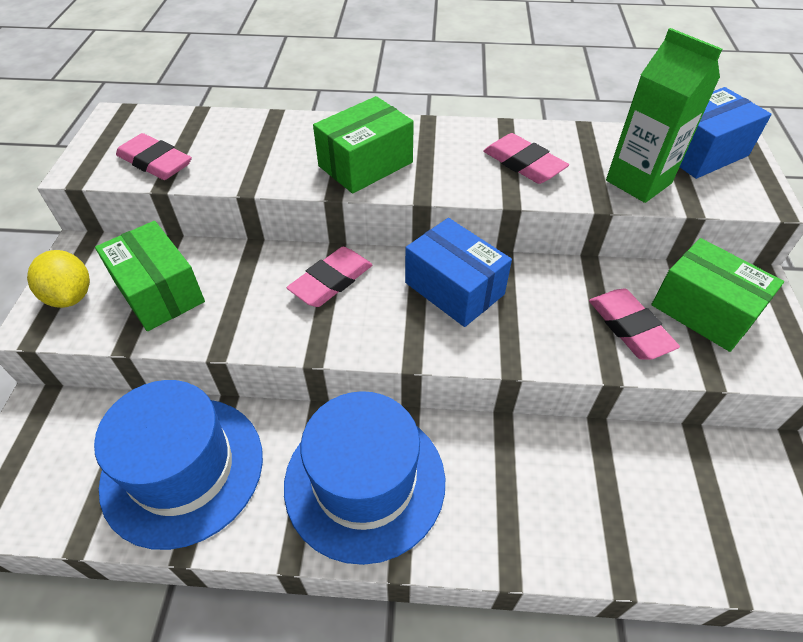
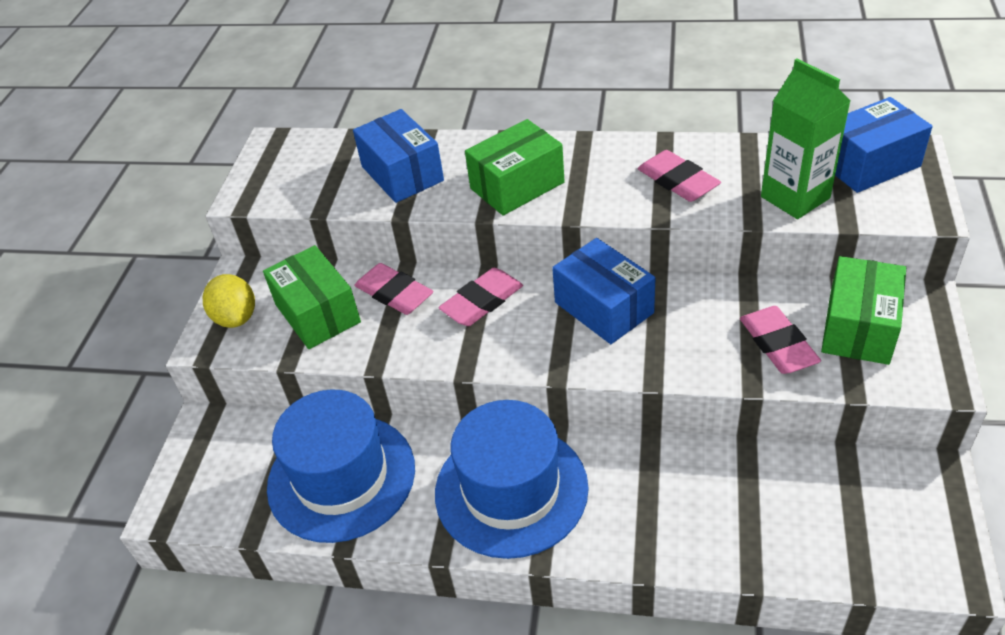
camera: 10 degrees right, 5 degrees down
(155, 162) = (313, 188): pink eraser -> pink eraser (394, 293)
(249, 150) = (402, 173): none -> blue box
(703, 311) = (858, 327): green box -> green box turned 60 degrees clockwise

